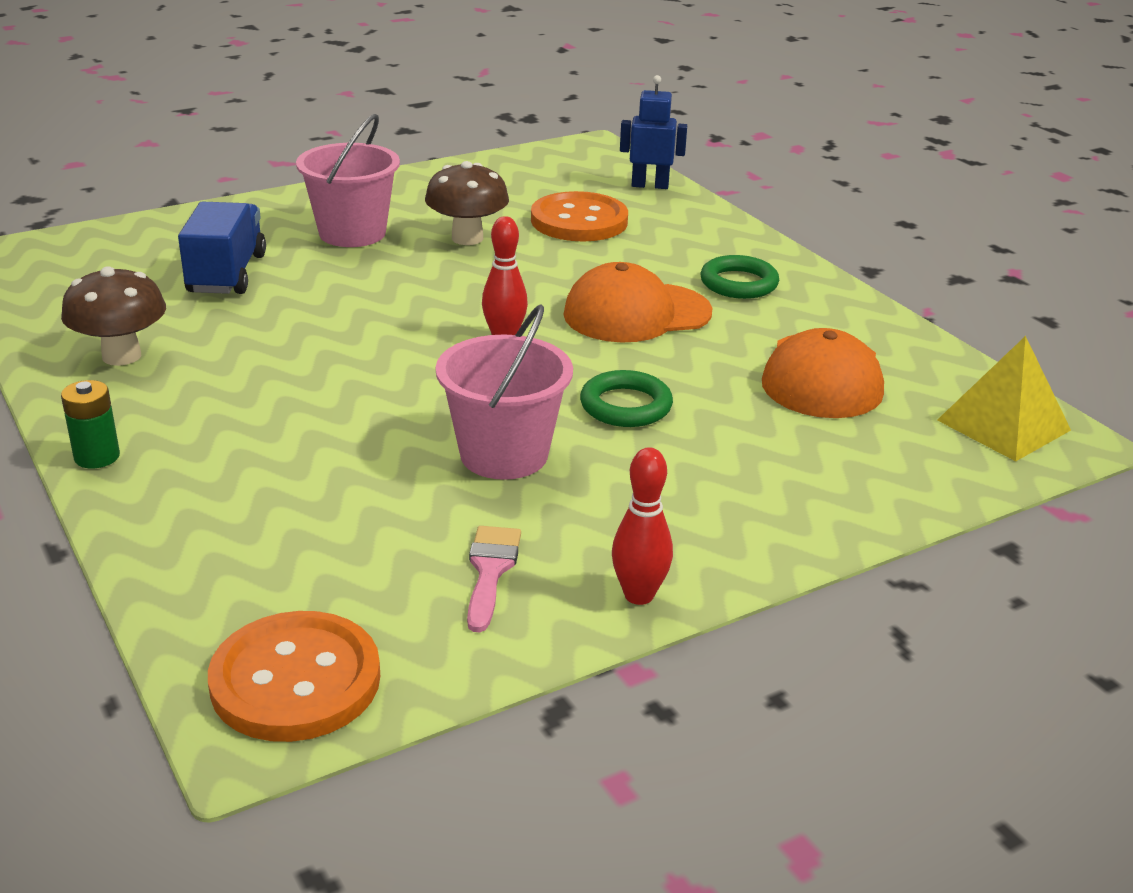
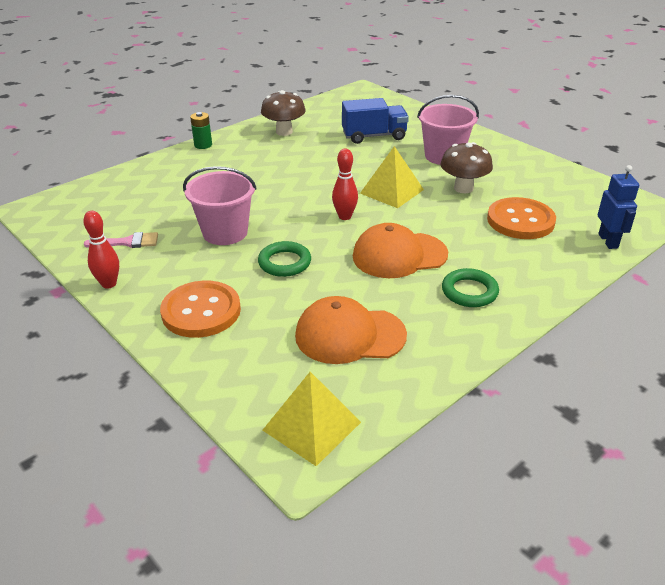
camera: 80 degrees right, 5 degrees up
(295, 680) = (58, 211): orange button -> orange button (201, 311)
(443, 290) = (391, 191): none -> yellow pyramid
(636, 313) = (399, 255): orange cap -> orange cap turned 75 degrees counterclockwise

